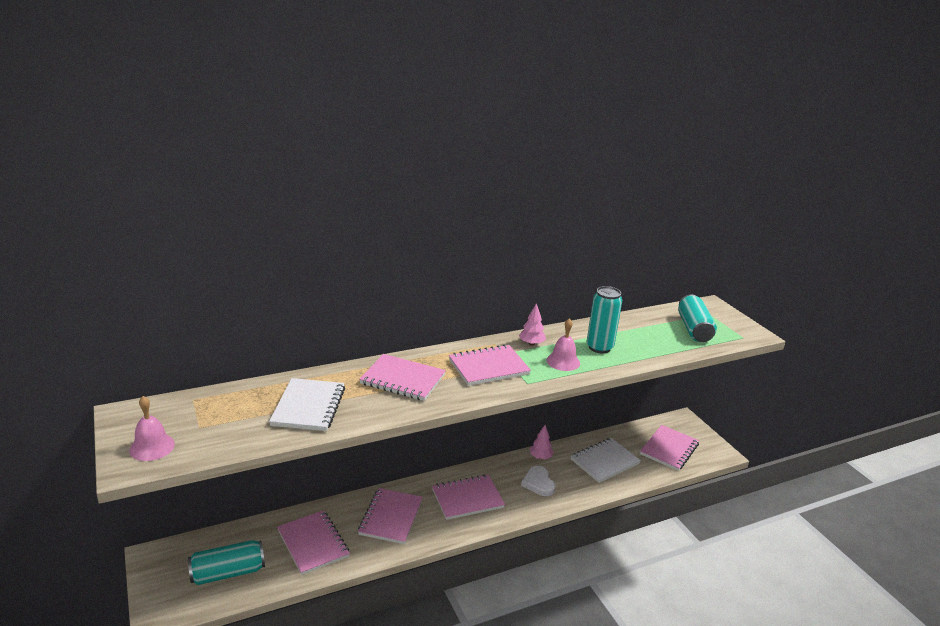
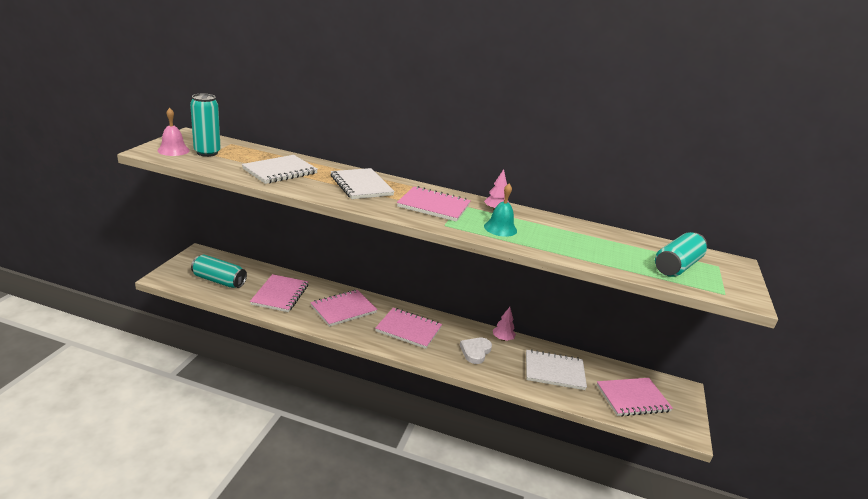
camera: 40 degrees right, 0 degrees up
(402, 380) = (361, 186): pink notebook -> white notebook
(563, 361) = (500, 228): pink bell -> turquoise bell
(599, 347) = (551, 236): turquoise can -> turquoise can (207, 153)

